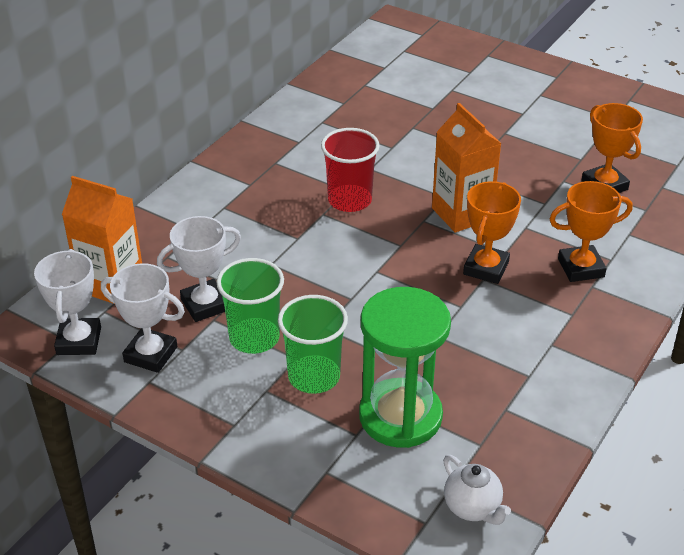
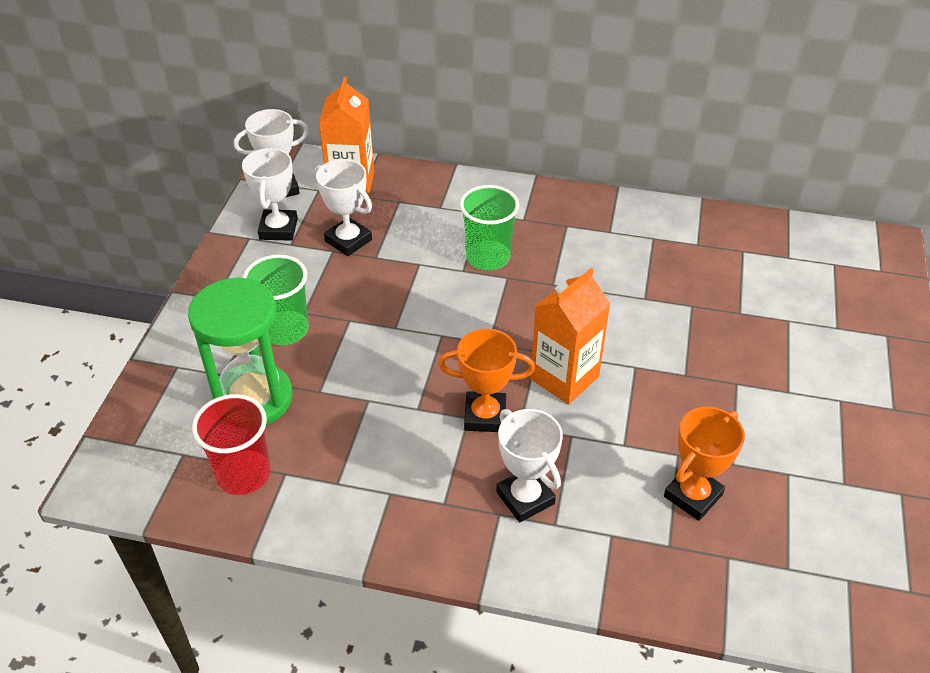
camera: 70 degrees right, 5 degrees up
(254, 338) = (319, 280): green cup -> green cup (488, 257)
(349, 200) = (538, 290): red cup -> red cup (243, 474)
(473, 508) = (155, 474): white teapot -> none
(581, 268) = (525, 498): orange trophy -> white trophy

